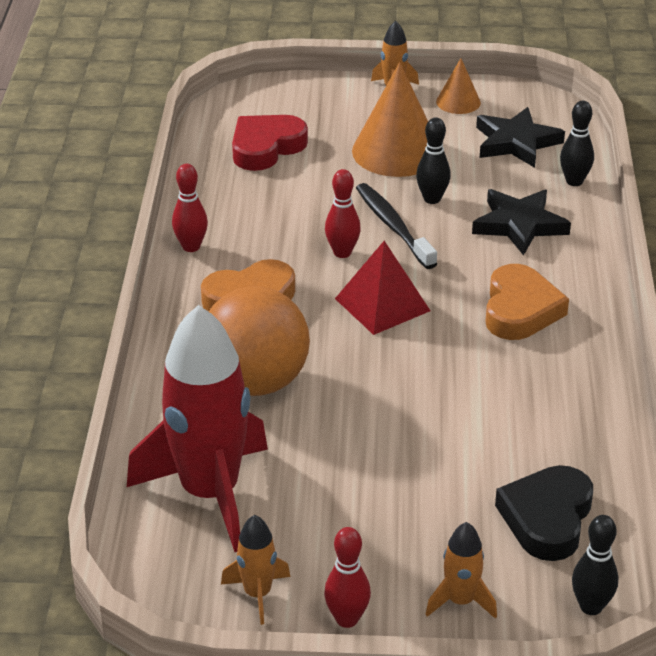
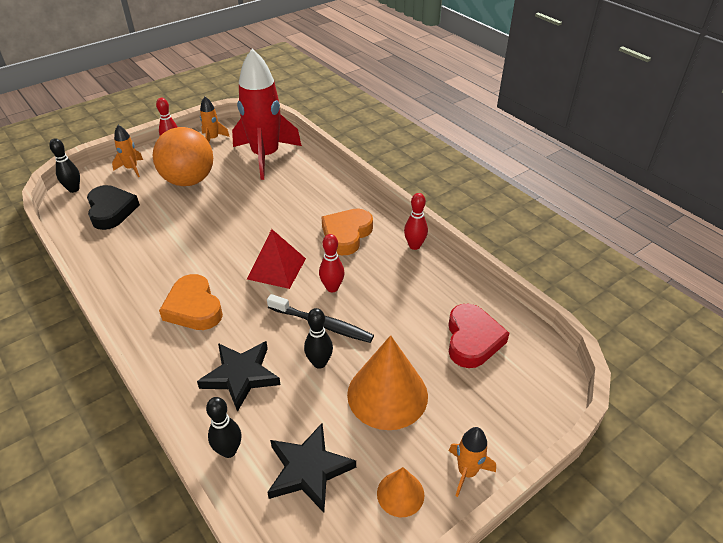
camera: 140 degrees right, 5 degrees up
(256, 382) = (296, 200): orange ball -> orange ball (189, 180)

